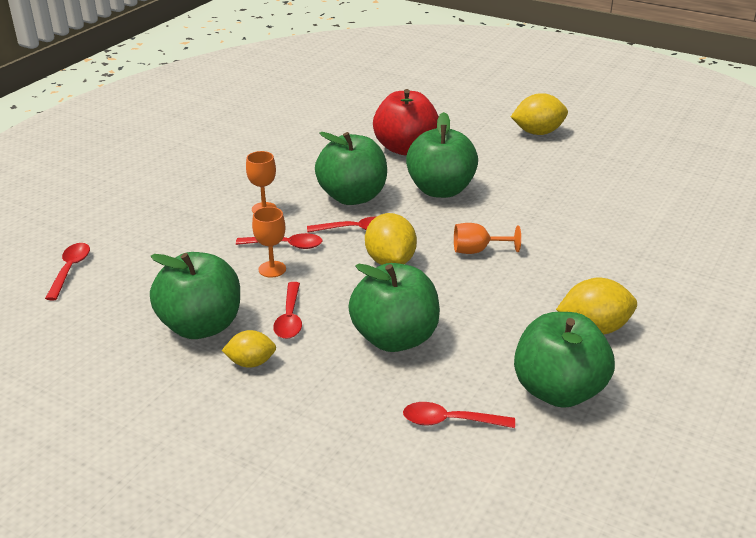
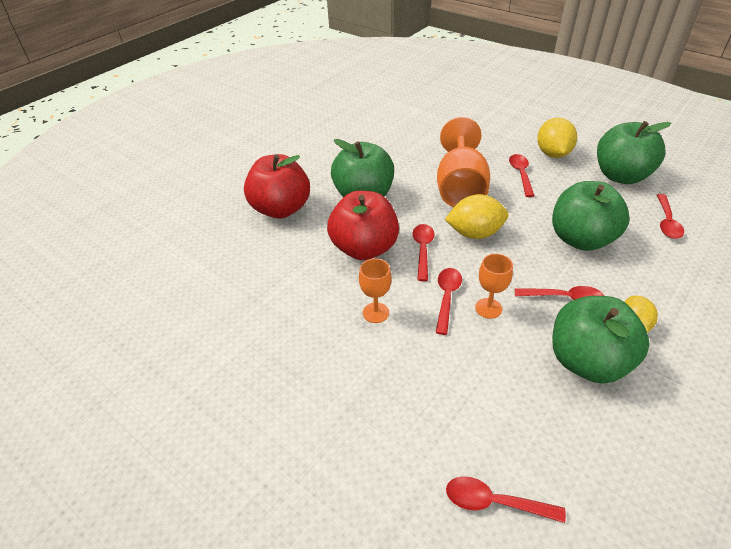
camera: 80 degrees left, 10 degrees up
(352, 197) = (364, 248): green apple -> red apple
(477, 251) = (460, 188): orange goblet -> orange goblet, size x2.05
(526, 297) = (521, 174): none -> red spoon
(538, 132) = (281, 138): yellow lemon -> none

